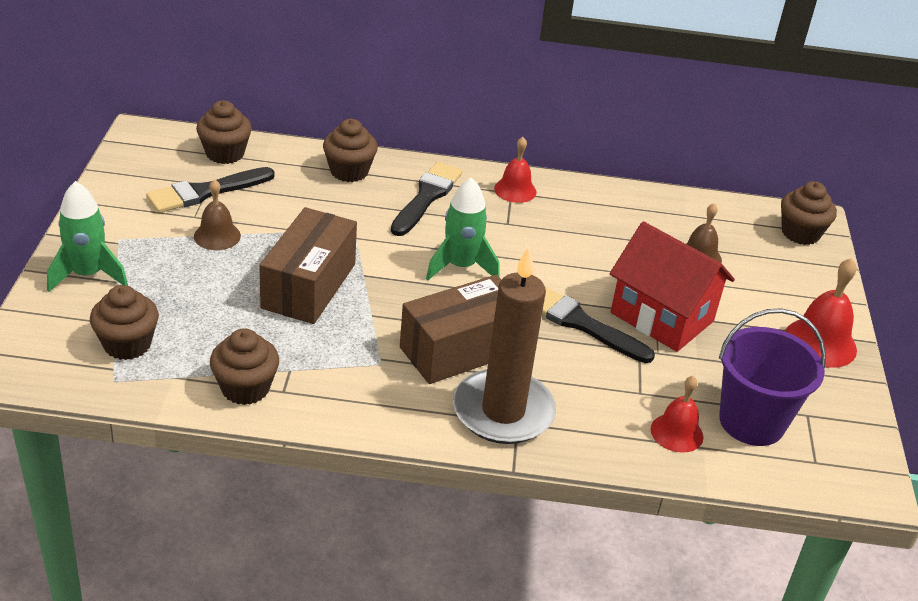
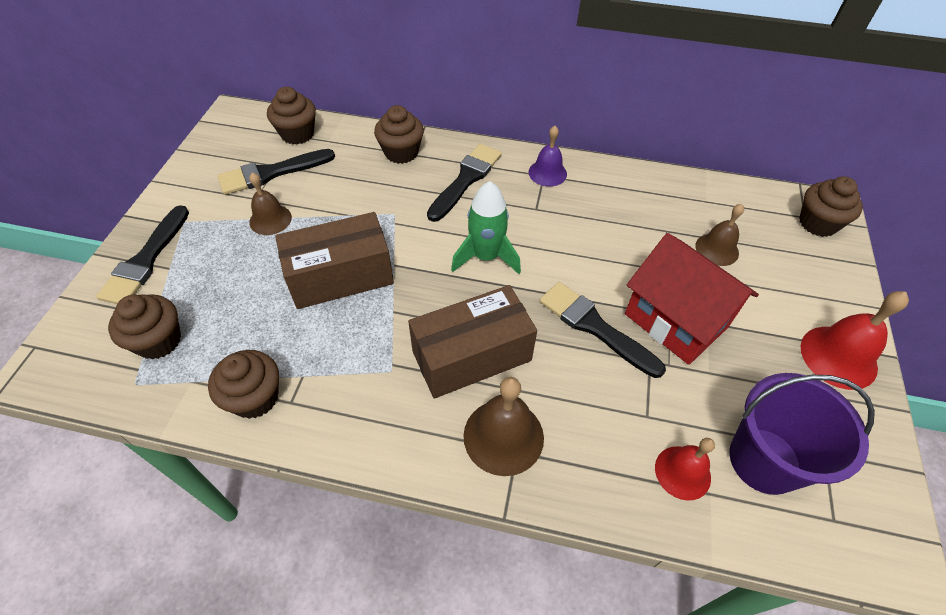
camera: 10 degrees right, 15 degrees up
(88, 274) = (146, 260): green rocket -> black brush
(308, 286) = (340, 276): brown box -> brown box turned 45 degrees clockwise
(503, 411) = (503, 436): brown candle -> brown bell
(515, 190) = (547, 173): red bell -> purple bell

